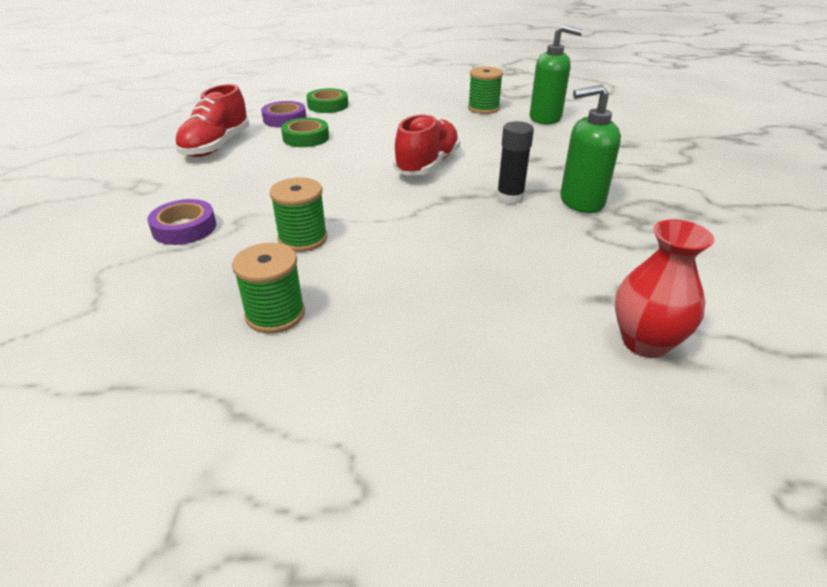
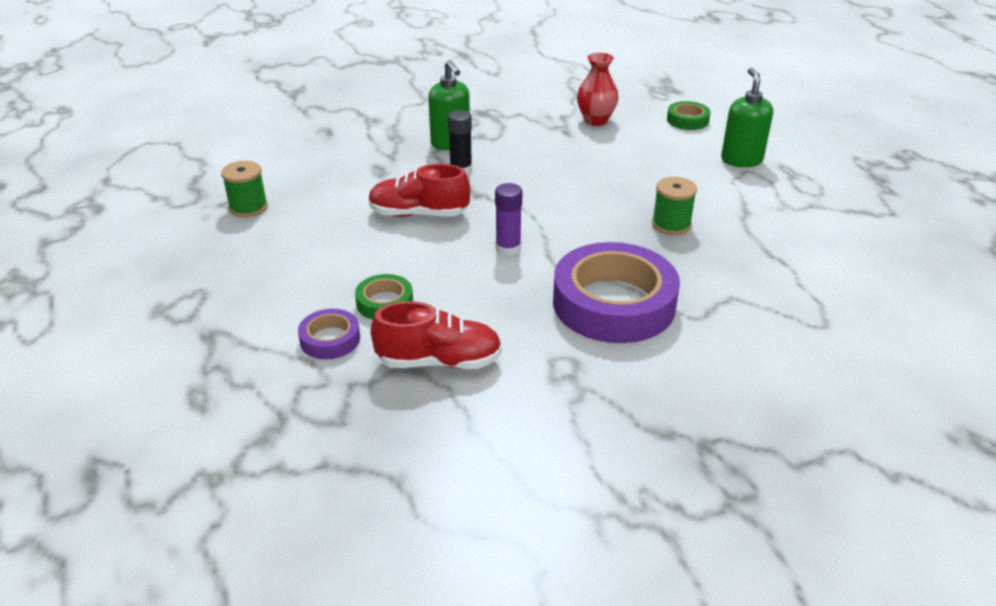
camera: 110 degrees left, 0 degrees up
(184, 228) = (613, 303): purple tape -> purple tape, size x2.16
(303, 239) = (584, 241): green spool -> none
(328, 105) = (265, 320): green tape -> green tape (687, 120)
(330, 195) = (508, 248): none -> purple glue stick
(545, 118) = (271, 170): green soap dispenser -> green soap dispenser (741, 160)

